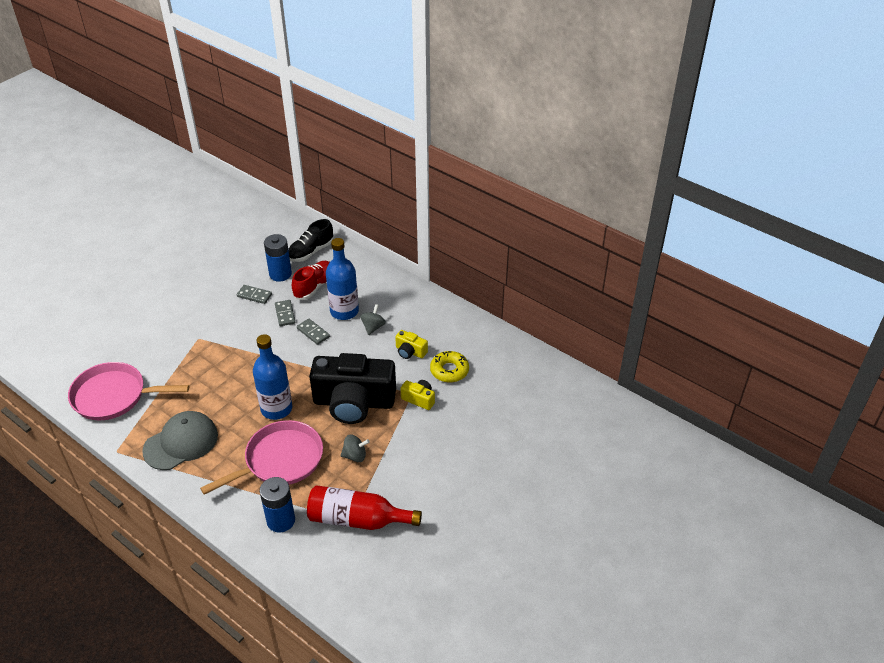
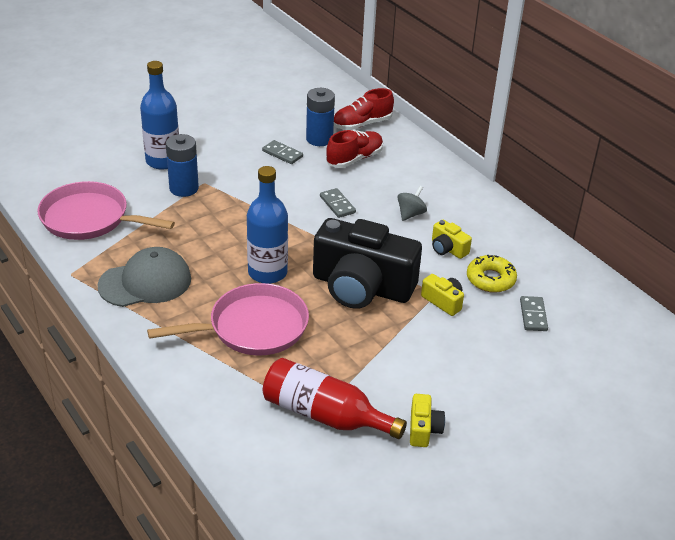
camera: 15 degrees right, 5 degrees down
(281, 520) = (231, 392): blue battery -> blue battery (184, 188)
(285, 314) = (311, 179): grey domino -> grey domino (533, 315)
(311, 252) = (362, 124): black shoe -> red shoe
(344, 311) = (381, 191): blue bottle -> blue bottle (163, 161)
(355, 456) = (344, 344): grey spinning top -> none
(433, 511) = (423, 429): none -> yellow camera

